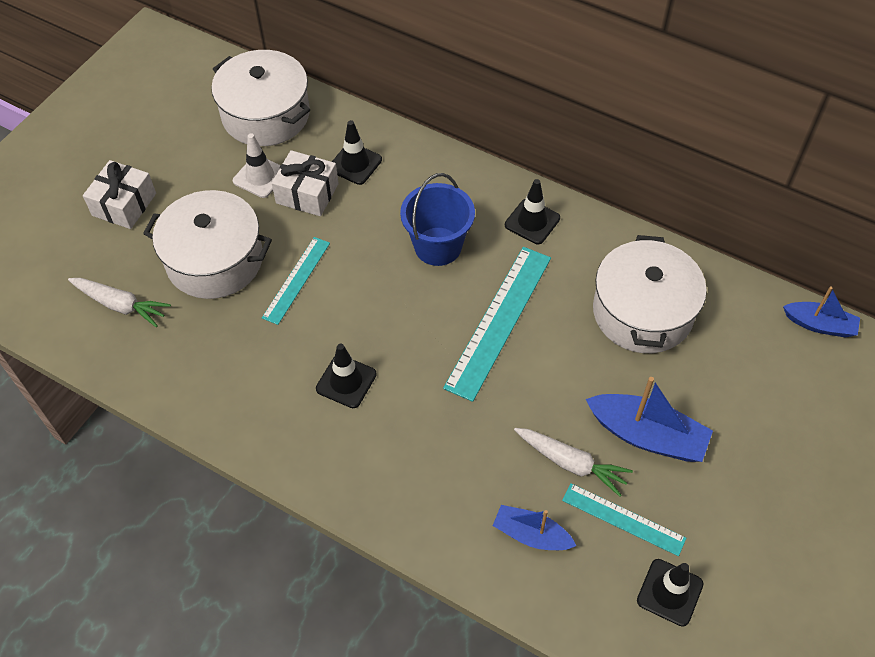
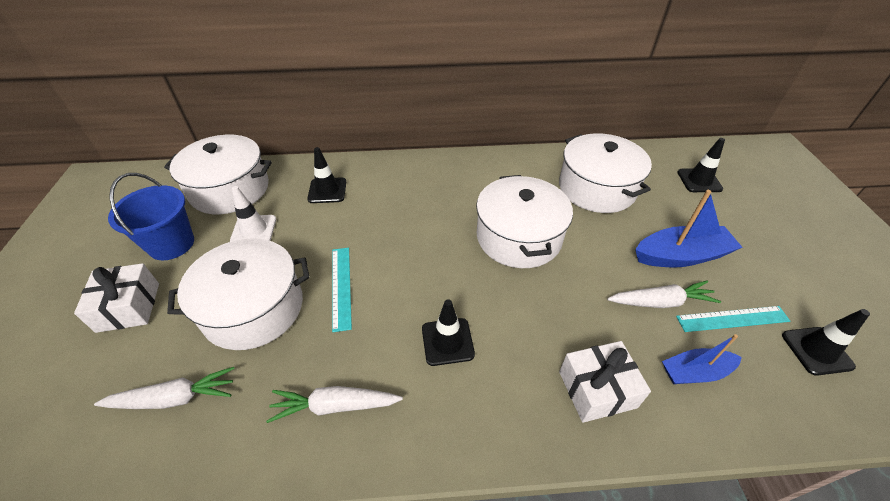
camera: 35 degrees left, 10 degrees down
(224, 379) = (335, 406): none -> white carrot
(307, 193) = (303, 224): white gift -> white gift (597, 389)
(438, 246) = (432, 213): blue bucket -> blue bucket (171, 244)
(499, 321) = (519, 237): turquoise ruler -> white pot
(532, 221) = (481, 171): black traffic cone -> black traffic cone (699, 181)
(819, 325) = (688, 150): blue boat -> none

